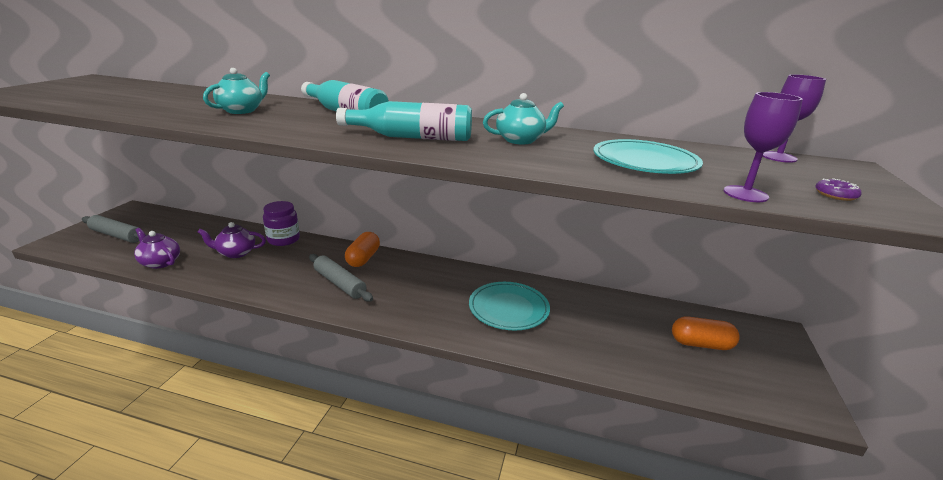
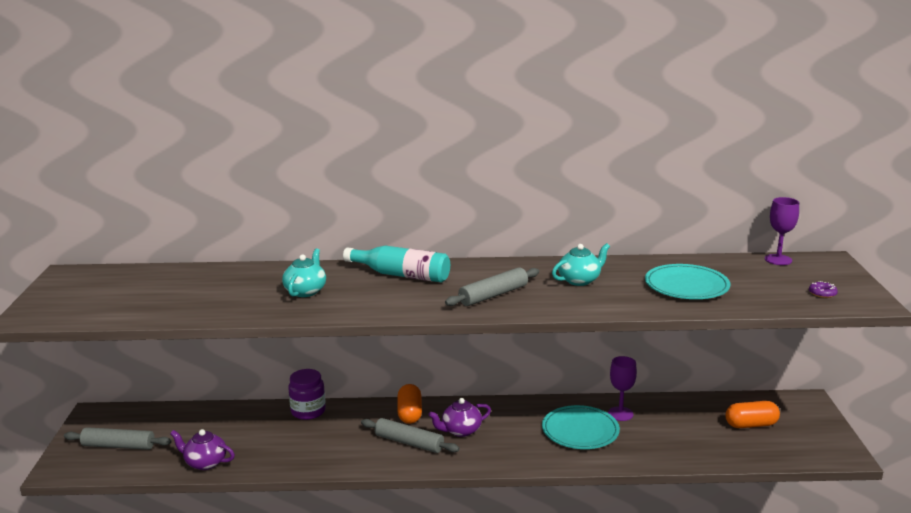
camera: 15 degrees left, 5 degrees down
(236, 253) = (273, 436): purple teapot -> purple teapot (460, 431)
(412, 137) = (493, 295): turquoise bottle -> grey rolling pin
(745, 194) = (766, 305): purple goblet -> purple goblet (620, 414)

